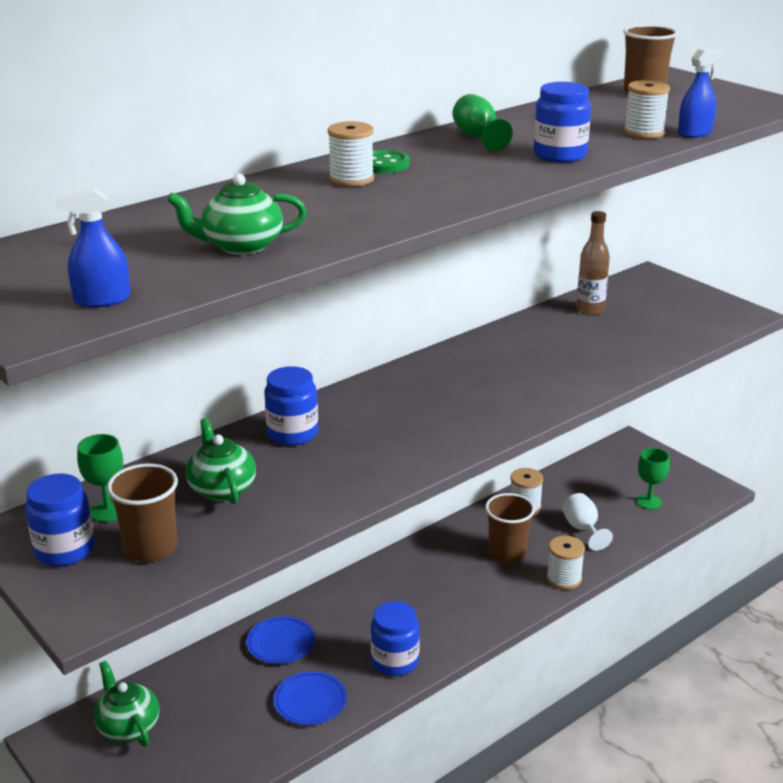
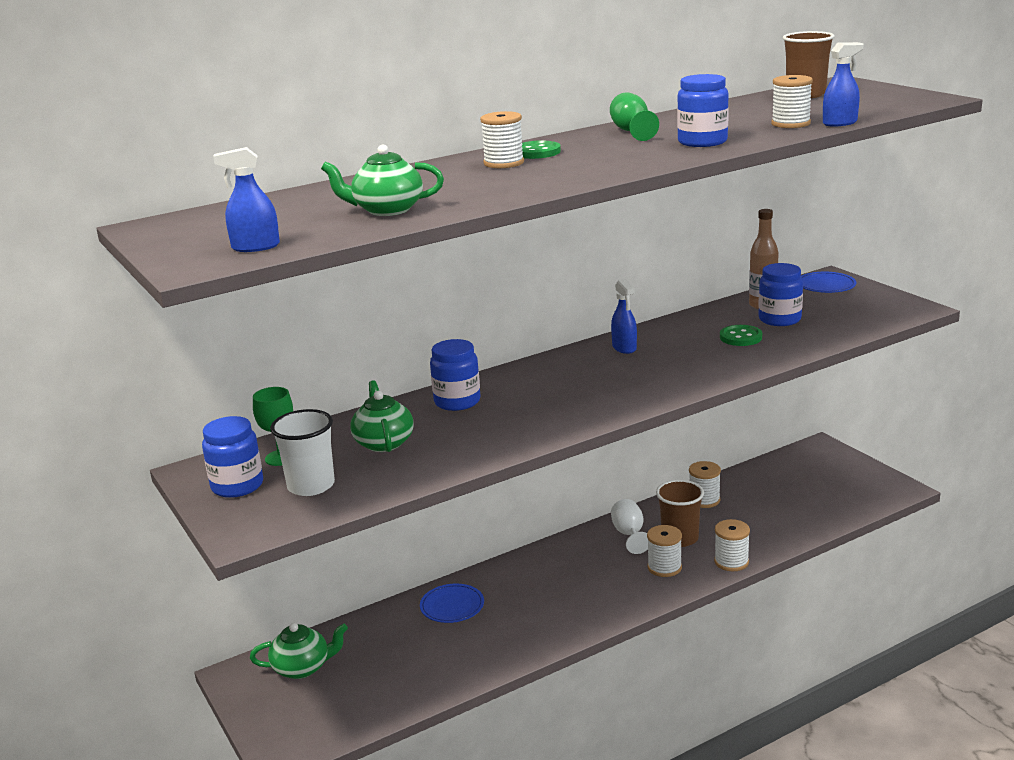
camera: 10 degrees right, 5 degrees down
(128, 726) = (302, 668): green teapot -> green teapot turned 105 degrees clockwise
(151, 548) = (311, 486): brown cup -> white cup
(310, 701) = (470, 655): blue plate -> blue plate (826, 285)
(395, 661) = (555, 626): blue jar -> blue jar (779, 319)
(458, 363) = (624, 348): none -> blue spray bottle
(497, 587) = (664, 567): none -> white spool
(576, 349) = (740, 337): none -> green button
(583, 529) = (758, 520): white goblet -> white goblet (629, 534)
(649, 502) = (829, 498): green goblet -> none

